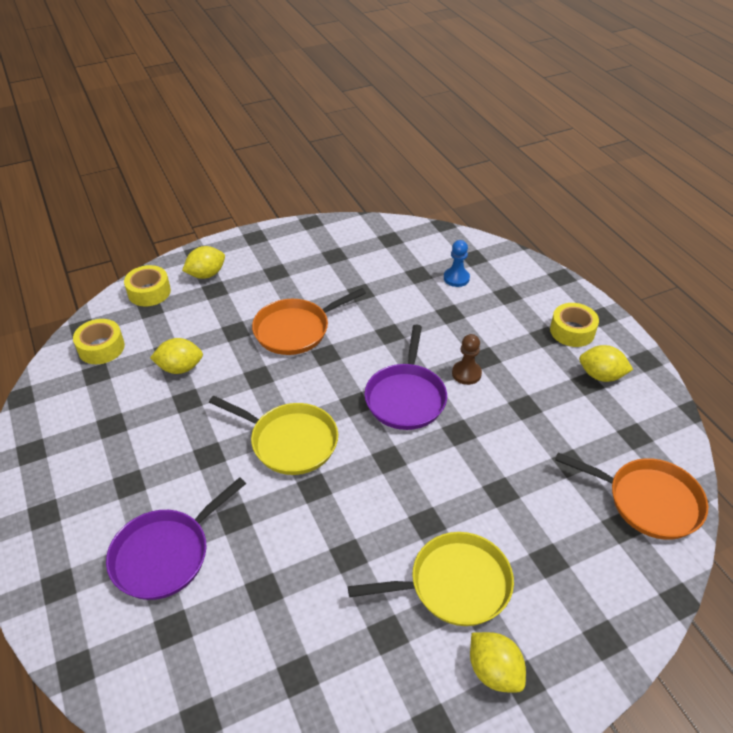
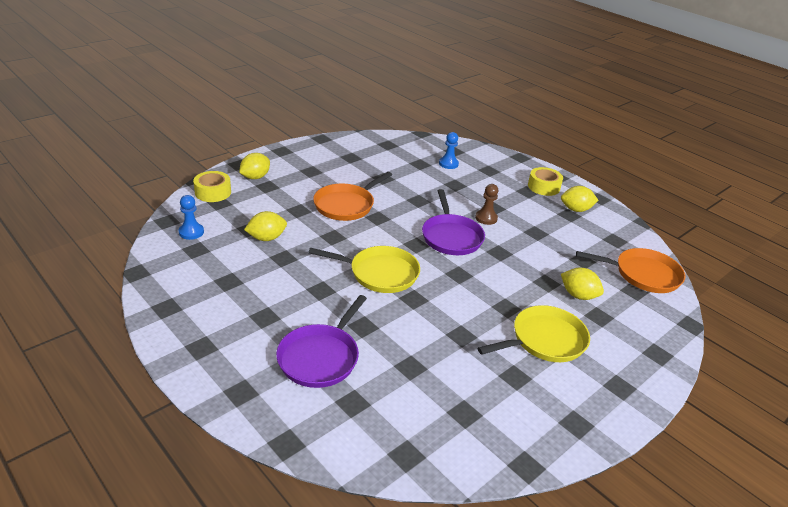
camera: 20 degrees left, 10 degrees down
(101, 348) = (191, 232): yellow tape -> blue pawn
(494, 671) = (598, 384): yellow lemon -> yellow lemon (578, 295)

